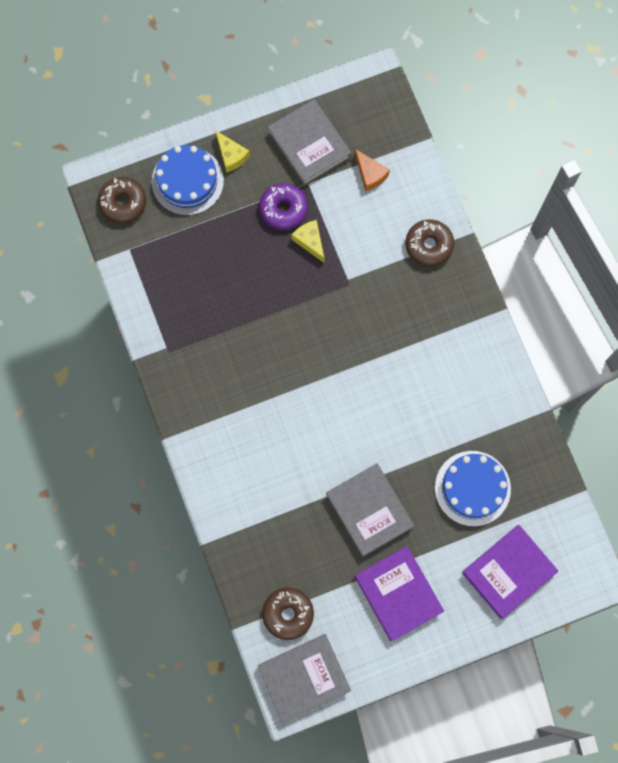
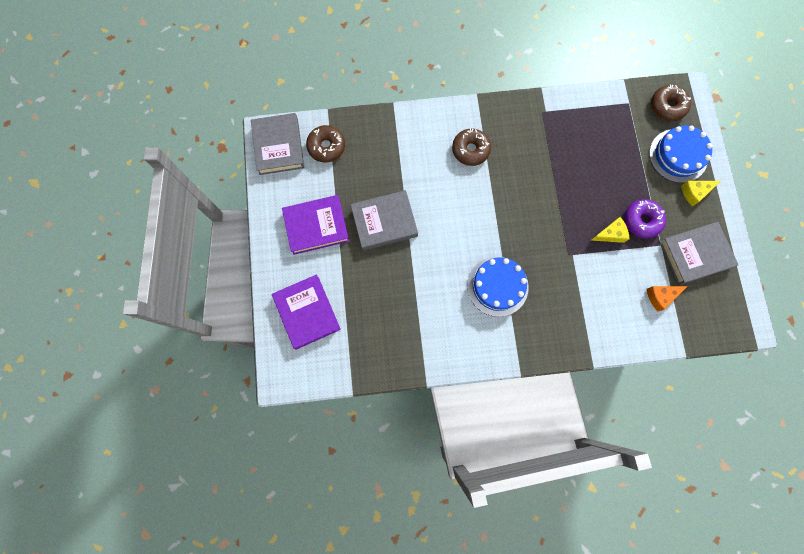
camera: 105 degrees right, 0 degrees up
(429, 245) = (589, 327): brown donut -> brown donut (470, 150)
(472, 488) = (379, 304): blue cake -> blue cake (497, 286)

